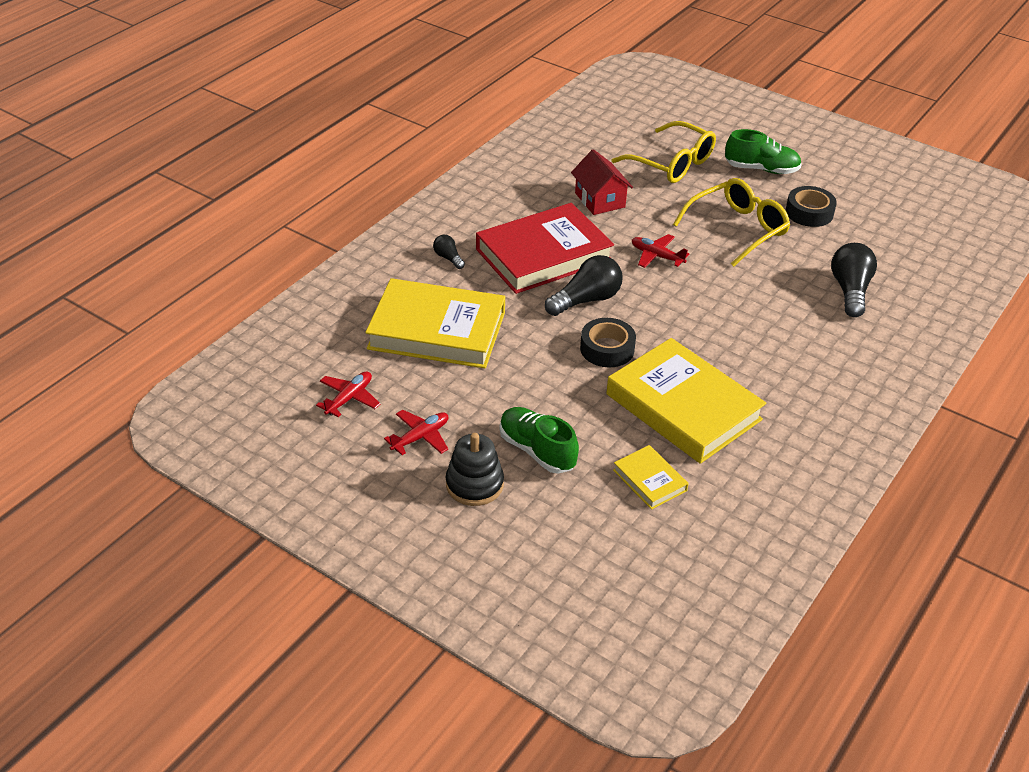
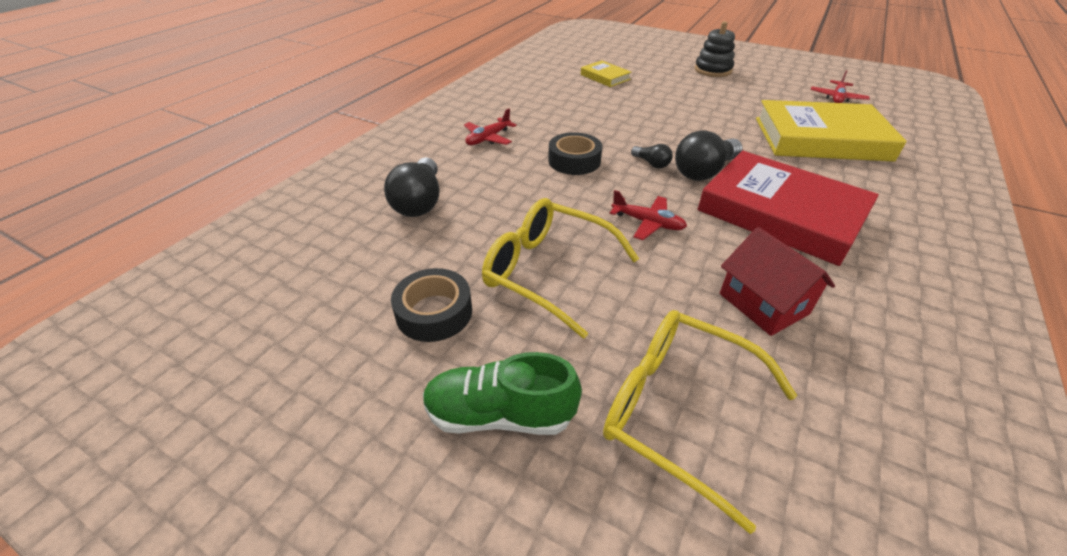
camera: 175 degrees right, 0 degrees up
(420, 437) = (766, 85): red plane -> red plane (488, 138)
(448, 258) = (883, 201): black light bulb -> black light bulb (651, 163)
(537, 451) = (684, 84): green shoe -> none
(544, 255) = (781, 213): red book -> red book turned 75 degrees clockwise
(607, 349) = (664, 136): black tape -> black tape (574, 161)
(683, 407) = (590, 108): yellow book -> none
(738, 229) = (547, 271): yellow glasses -> yellow glasses turned 75 degrees clockwise

